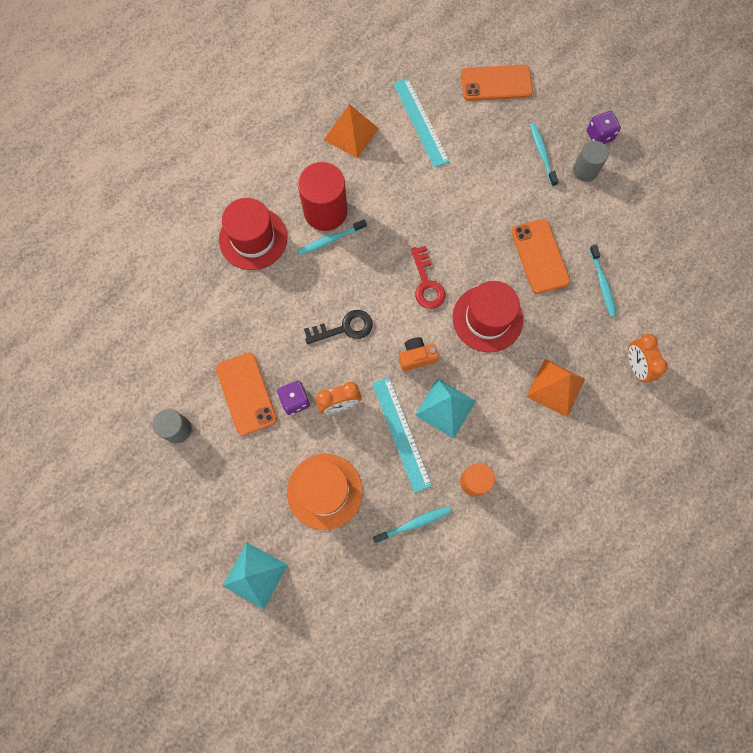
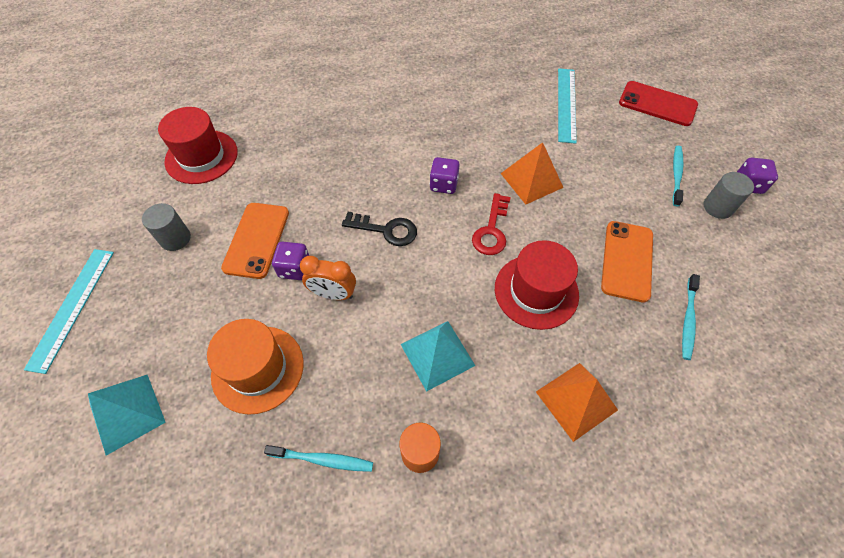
camera: 30 degrees right, 15 degrees down
(253, 238) = (358, 125): red hat -> red hat (201, 157)
(325, 211) = (434, 133): red cylinder -> none
(330, 240) = (424, 155): turquoise toothbrush -> none
(351, 134) = (496, 88): orange pyramid -> orange pyramid (531, 180)
(364, 260) = (443, 184): none -> purple dice
(401, 433) = (374, 355): turquoise ruler -> turquoise ruler (72, 307)
(416, 357) = (439, 290): orange camera -> none
(496, 83) = (657, 104): orange phone -> red phone
(636, 366) = (690, 430): orange clock -> none

